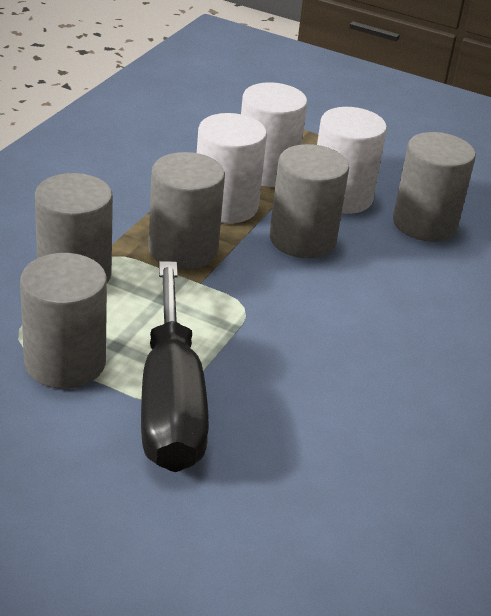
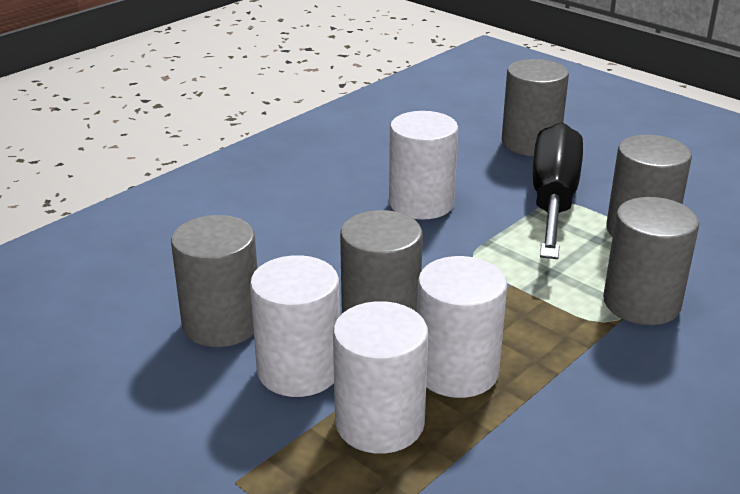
camera: 160 degrees left, 5 degrees down
(183, 250) = (522, 319): grey cylinder -> grey cylinder (530, 143)
(326, 374) = (421, 203): none -> white cylinder

